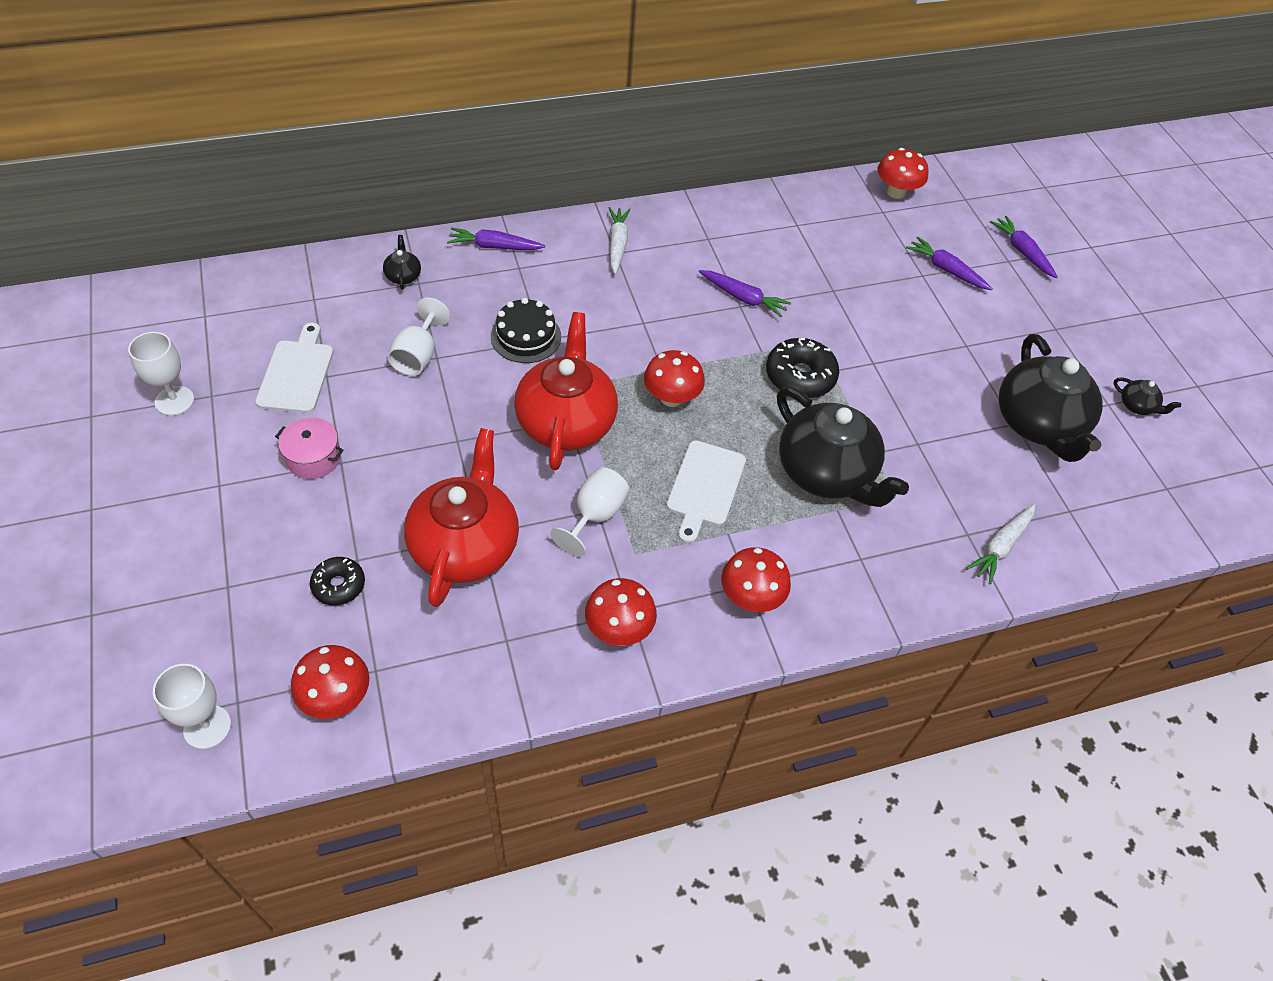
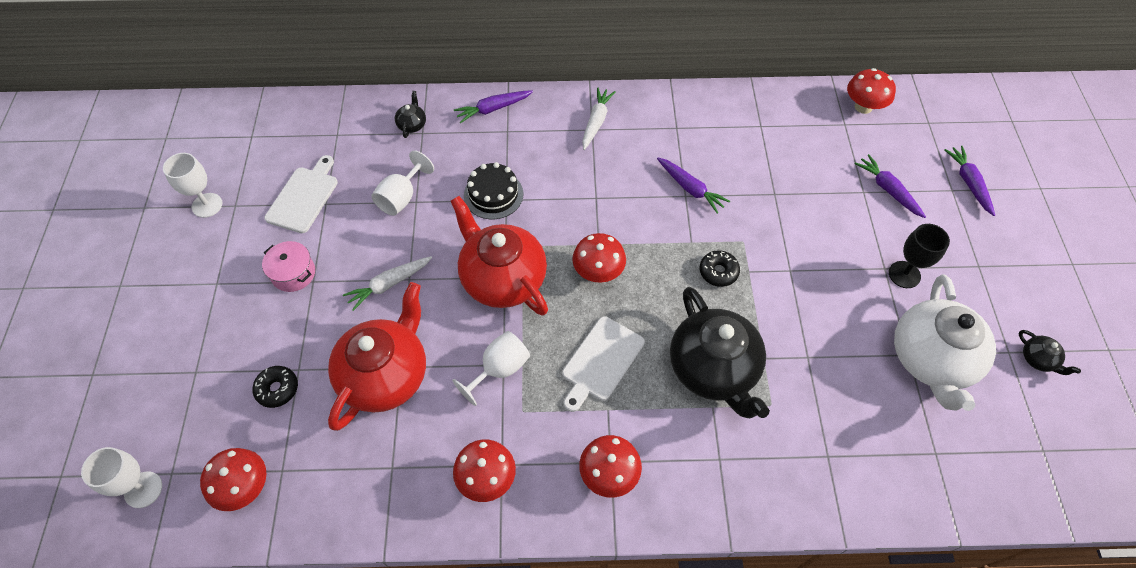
camera: 20 degrees right, 5 degrees up
(494, 246) = (493, 109): purple carrot -> purple carrot turned 45 degrees counterclockwise
(566, 422) = (502, 278): red teapot -> red teapot turned 60 degrees counterclockwise
(800, 376) = (718, 272): black donut -> black donut, size x0.62
(987, 348) = (904, 274): none -> black goblet
(1001, 547) = (856, 476): white carrot -> white carrot (389, 285)
(1038, 424) = (931, 360): black teapot -> white teapot

